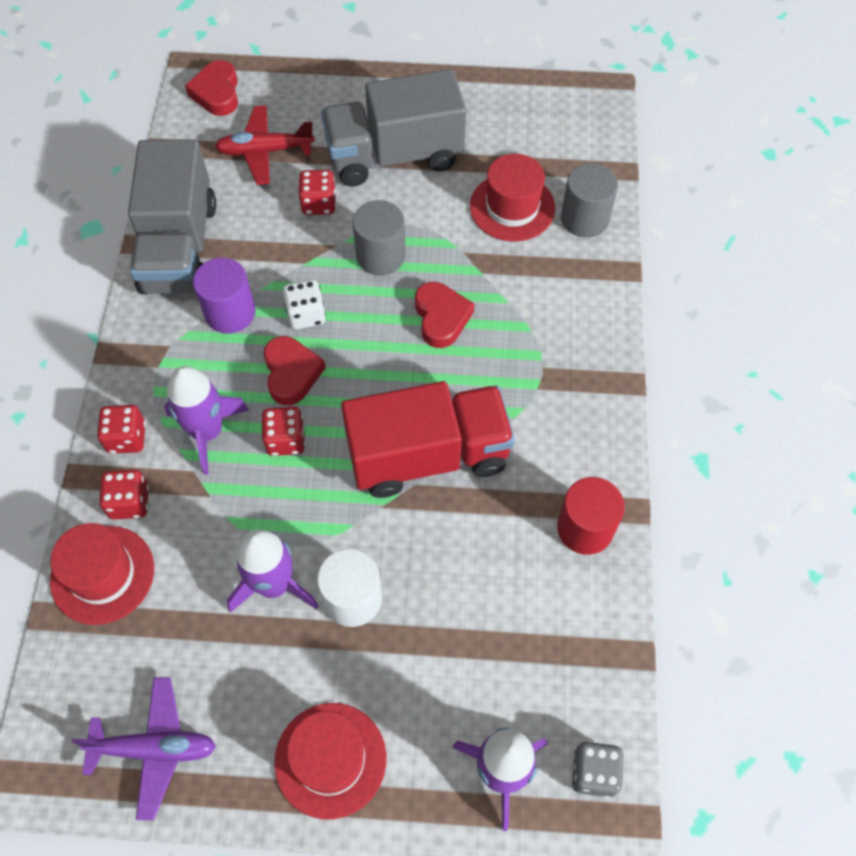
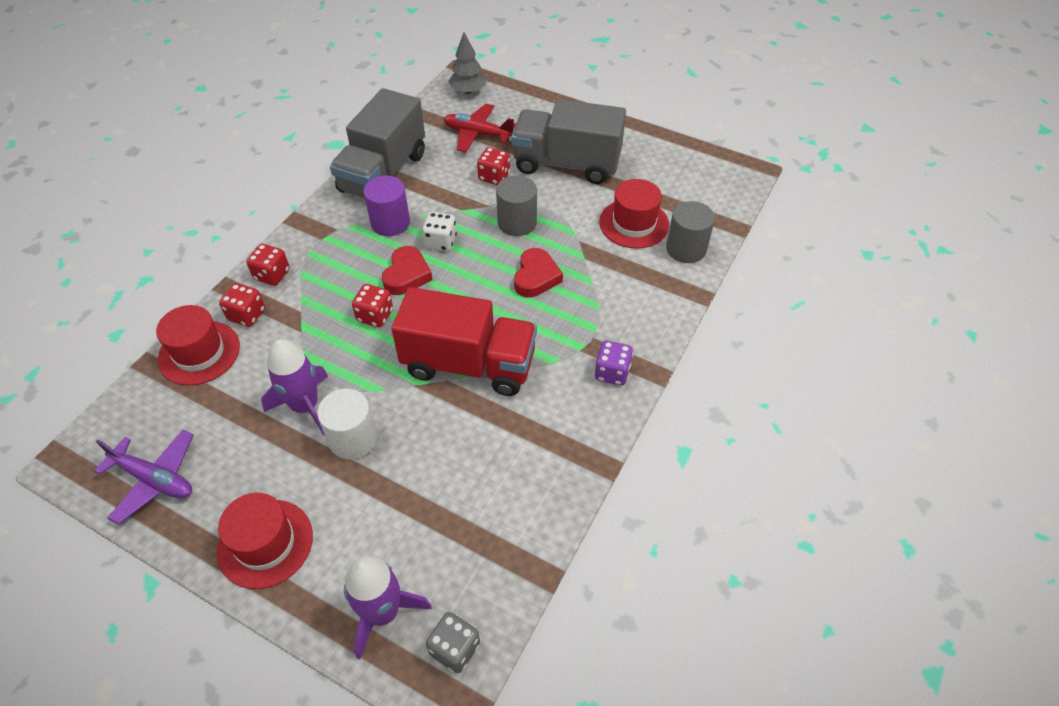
camera: 25 degrees right, 10 degrees down
(207, 432) = (326, 291): purple rocket -> none
(217, 93) = (468, 91): red heart -> grey tree
(585, 401) = (612, 372): none -> purple dice
(585, 528) = (557, 462): red cylinder -> none

